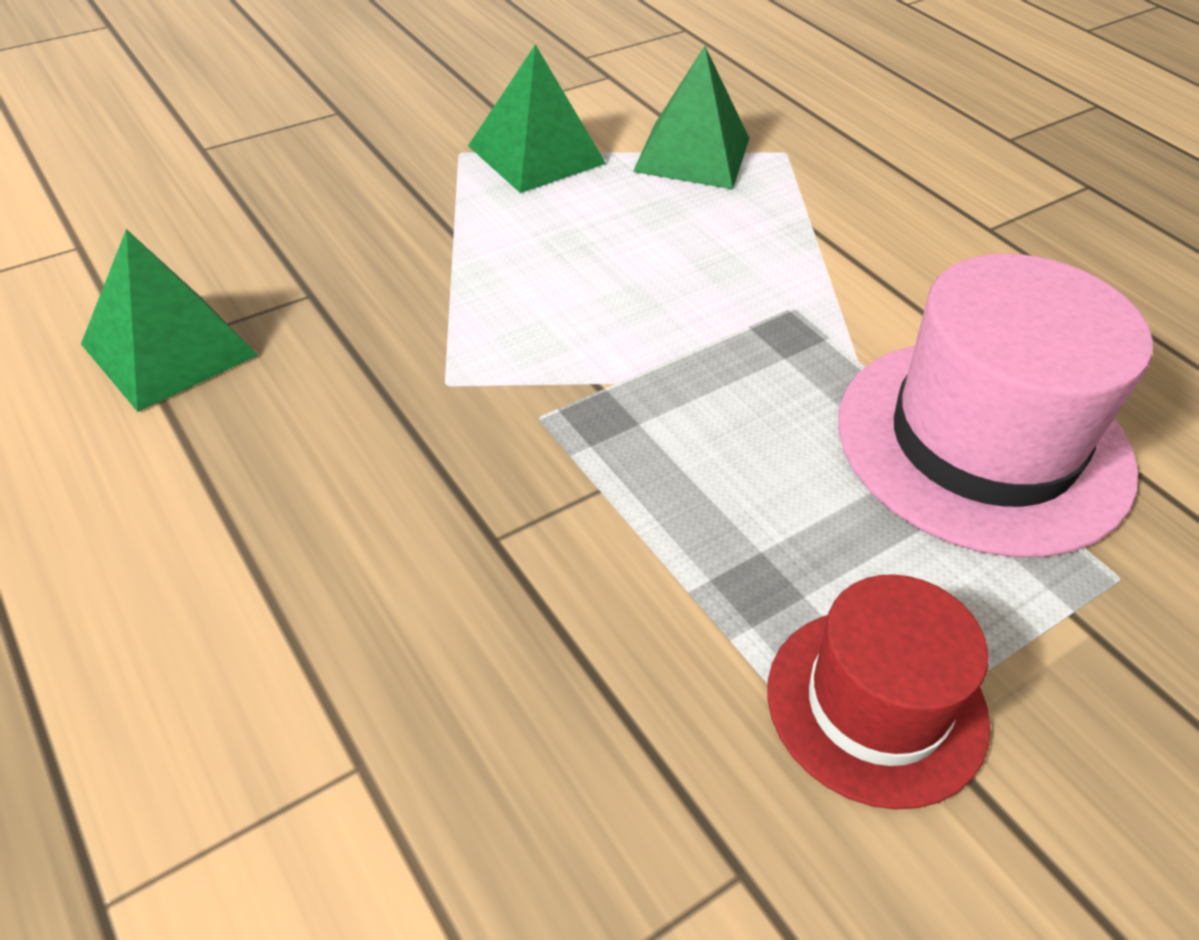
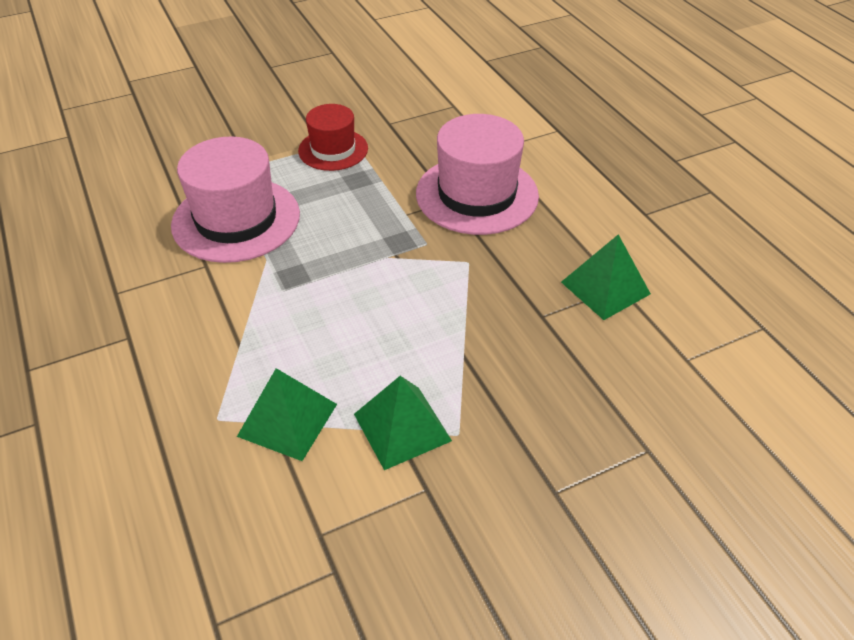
camera: 170 degrees left, 0 degrees up
(422, 564) = (477, 194): none -> pink hat

